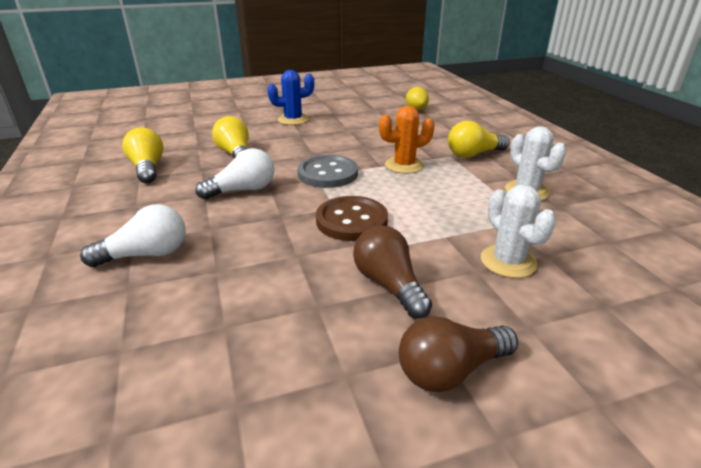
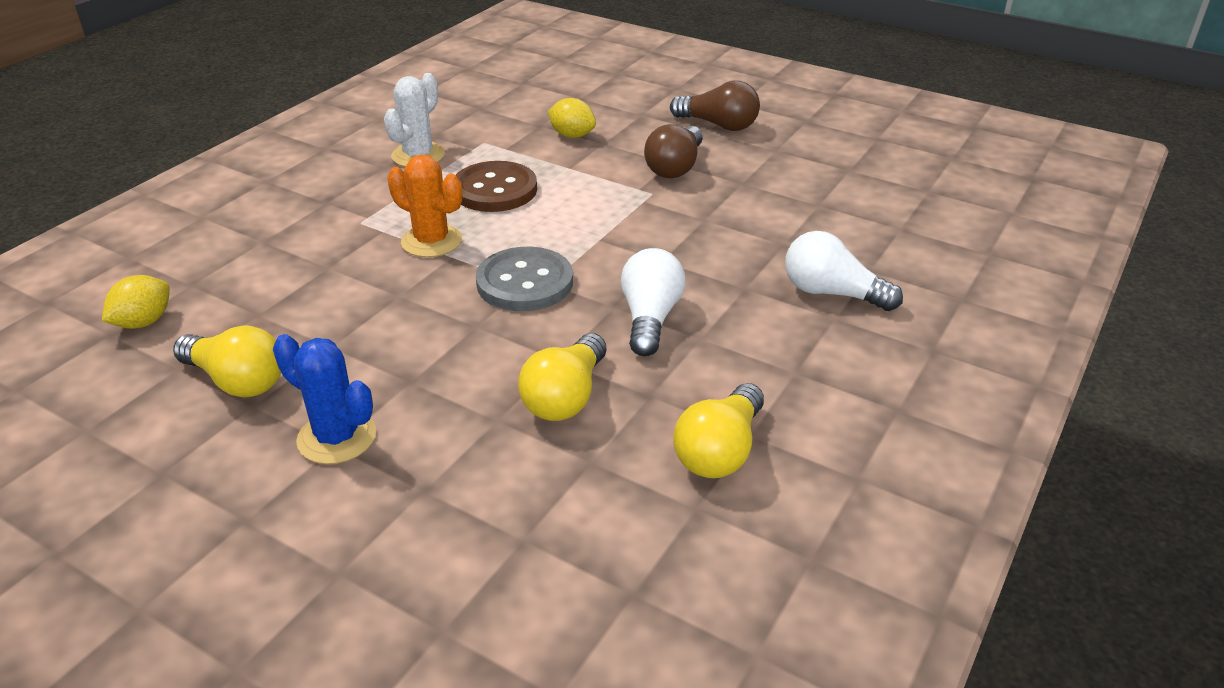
camera: 130 degrees left, 5 degrees up
(243, 190) = (650, 318): white light bulb -> white light bulb turned 75 degrees clockwise
(351, 220) = (610, 219): brown button -> brown button (495, 190)
(473, 154) = (336, 209): yellow light bulb -> yellow light bulb (237, 381)
(508, 261) = (572, 135): white cactus -> yellow lemon

